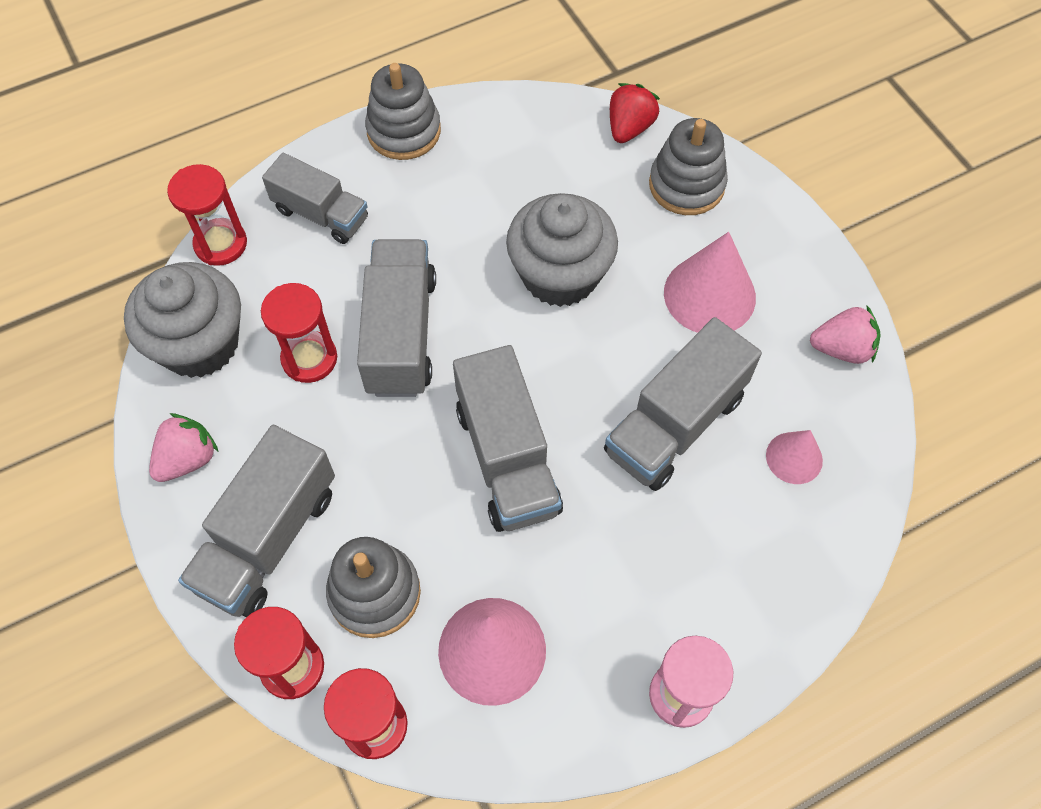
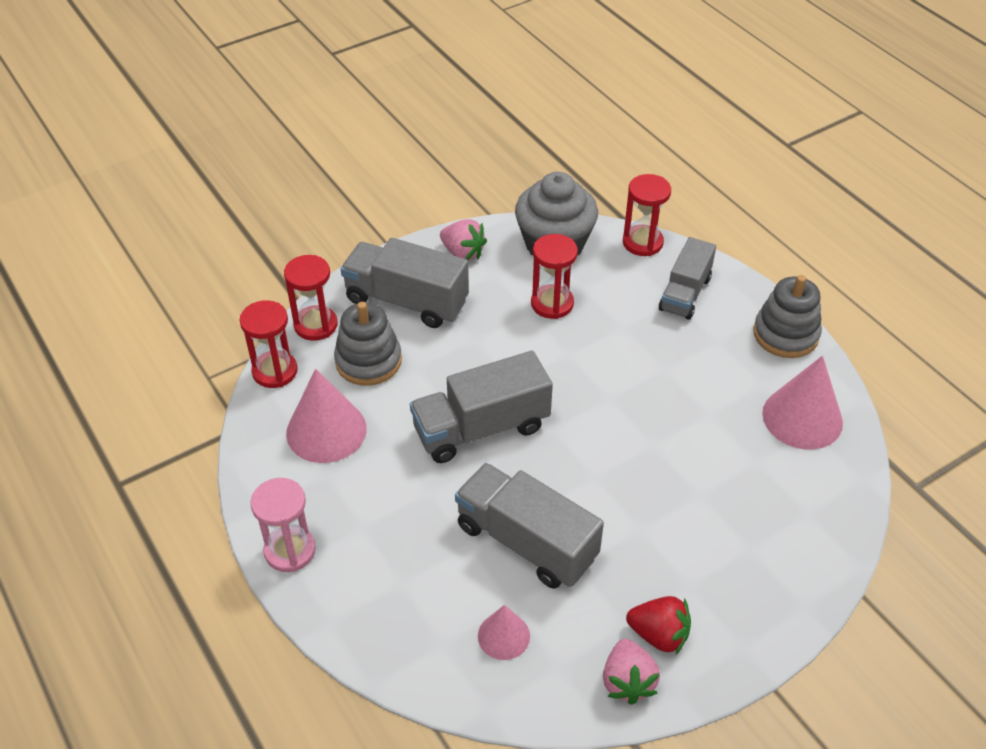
camera: 85 degrees right, 15 degrees down
(401, 334) = (583, 353): grey truck -> none
(560, 275) = (662, 452): grey cupcake -> none
(629, 128) = (846, 497): red strawberry -> red strawberry (659, 635)
(686, 185) = (790, 546): grey stacking toy -> none
(709, 295) = (666, 567): pink cone -> pink cone (802, 418)

